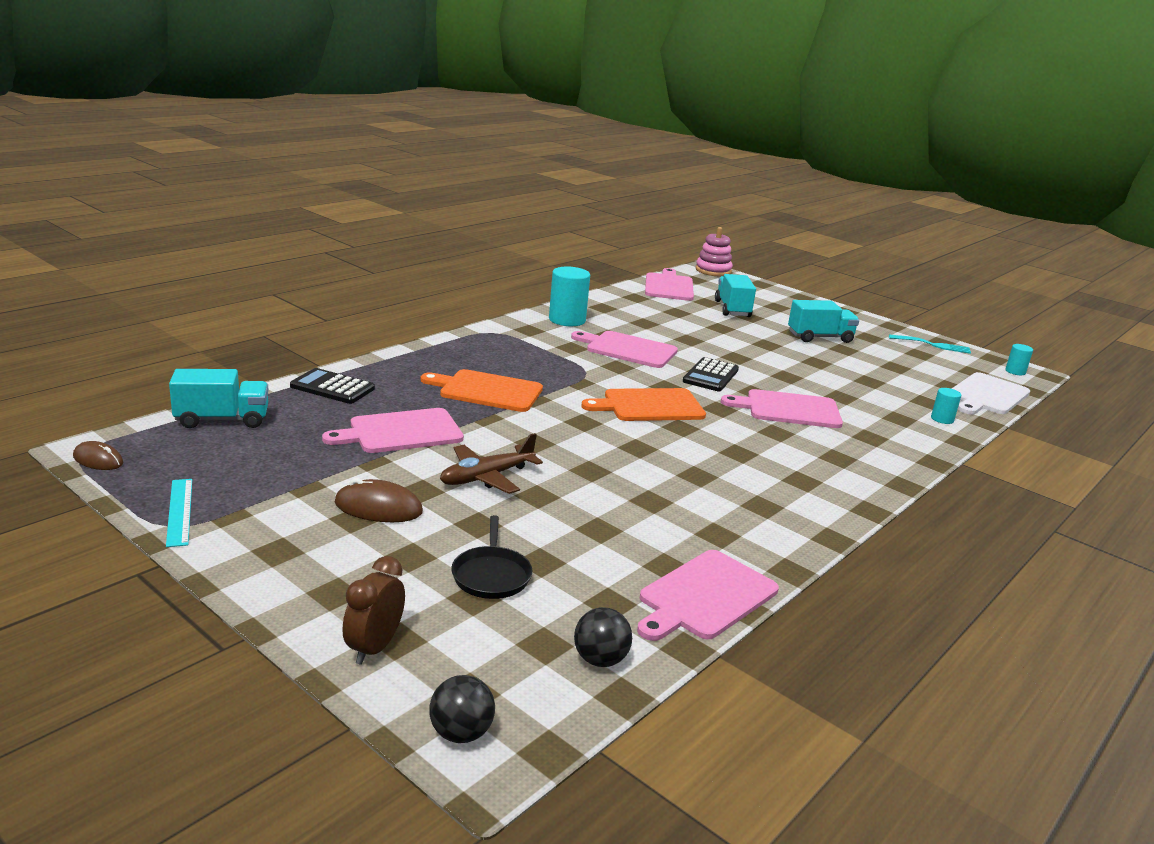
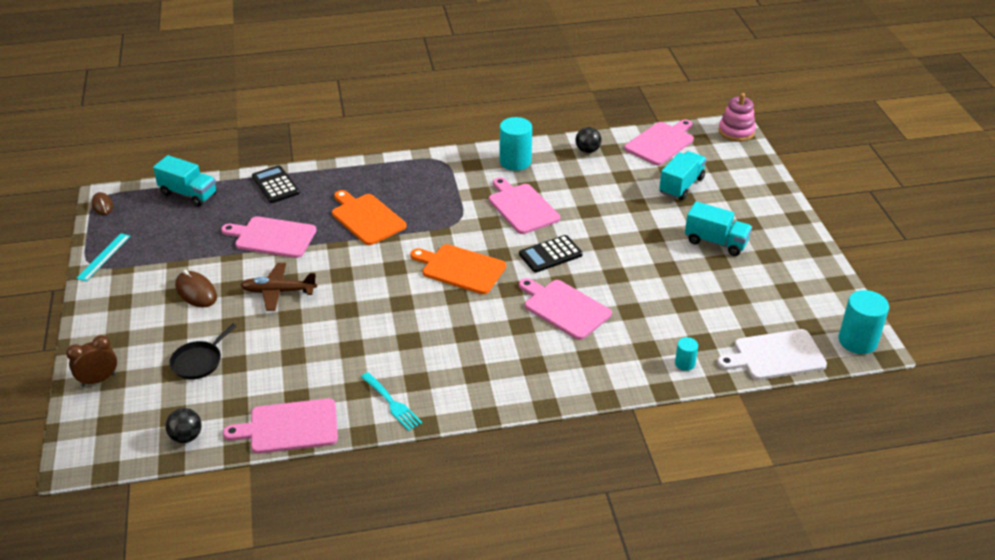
camera: 40 degrees right, 15 degrees up
(461, 733) = (82, 442): black ball -> black ball (587, 150)
(933, 345) = (822, 284): turquoise fork -> turquoise fork (392, 403)
(1015, 371) = (857, 341): turquoise cylinder -> turquoise cylinder, size x1.94

